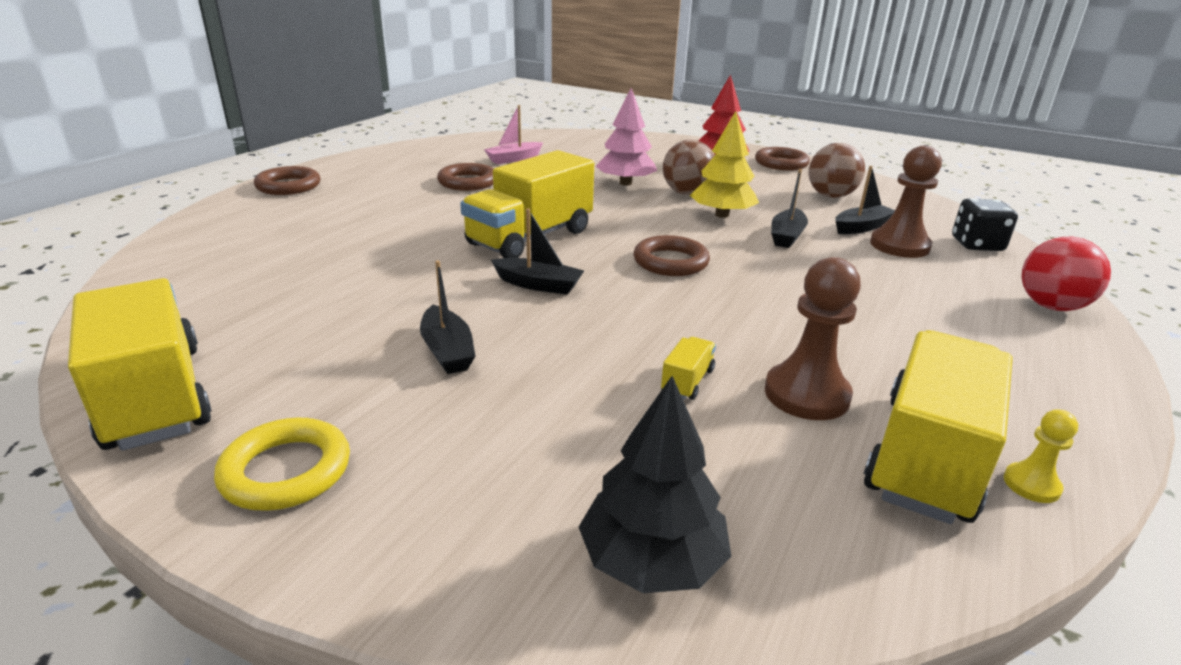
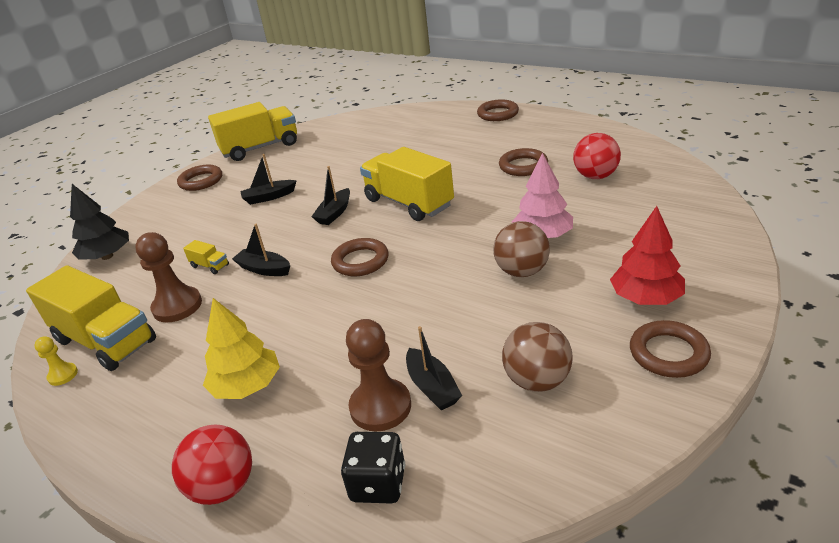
camera: 100 degrees right, 5 degrees up
(286, 471) = (201, 181): yellow ring -> brown ring
(514, 159) = (595, 176): pink boat -> red ball
(722, 215) = (462, 291): yellow tree -> yellow tree (247, 386)
(787, 236) = (408, 327): black boat -> black boat (264, 269)

